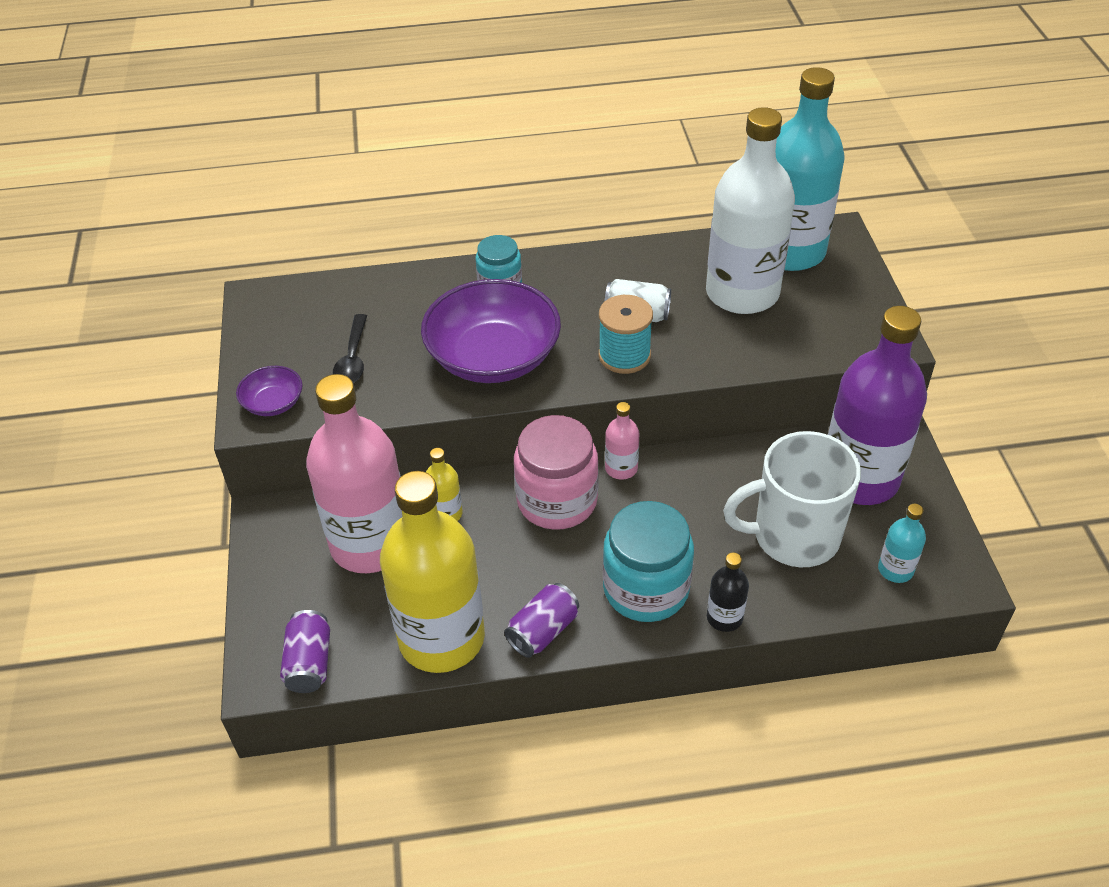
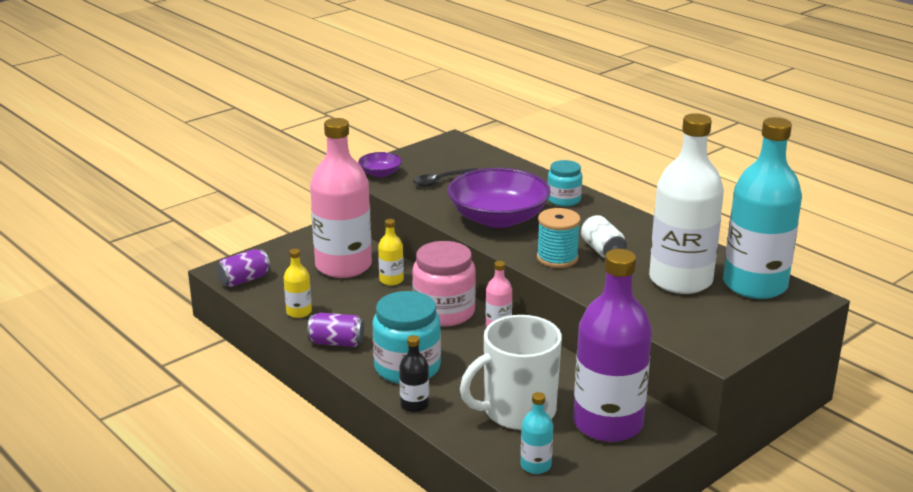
camera: 55 degrees right, 20 degrees down
(441, 638) = (299, 312): yellow bottle -> yellow bottle, size x0.42
(793, 536) = (517, 411): white mug -> white mug turned 75 degrees counterclockwise

